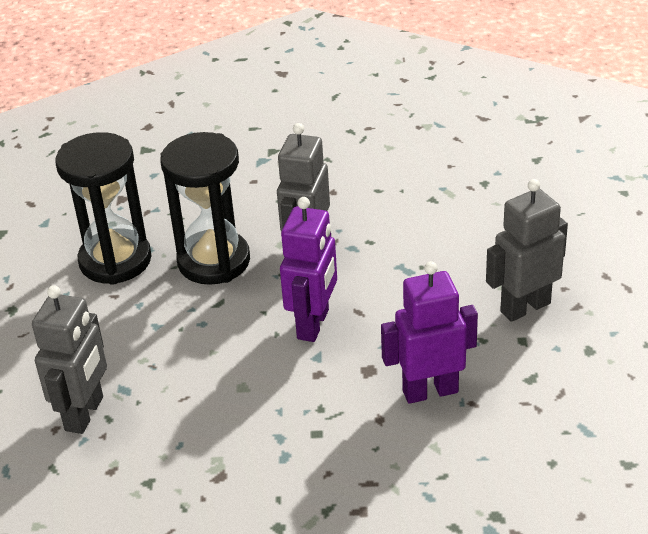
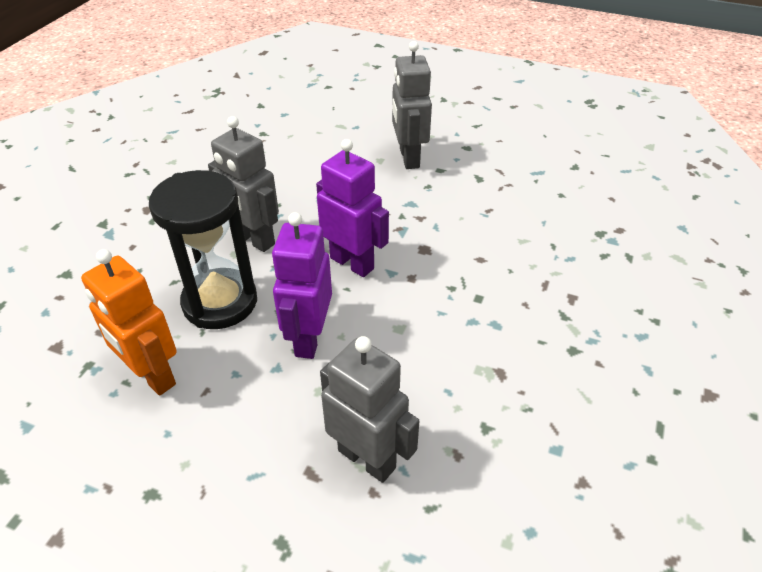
camera: 70 degrees left, 5 degrees up
(115, 260) = (152, 376): black hourglass -> orange robot
(430, 391) = (466, 225): purple robot -> purple robot (308, 338)

